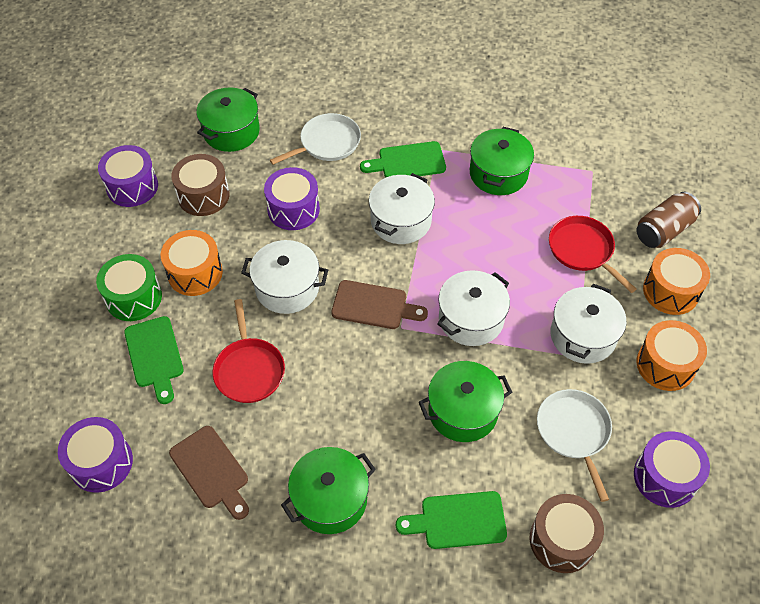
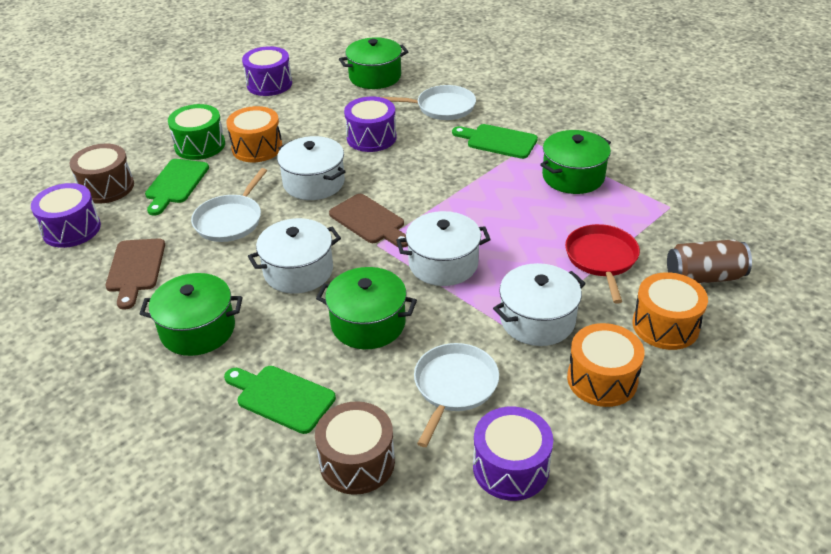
camera: 35 degrees right, 15 degrees down
(203, 195) = (313, 106): brown drum -> brown drum (107, 187)
(249, 370) = (230, 220): red pan -> white pan
(401, 221) = (451, 176): white pot -> white pot (298, 271)

